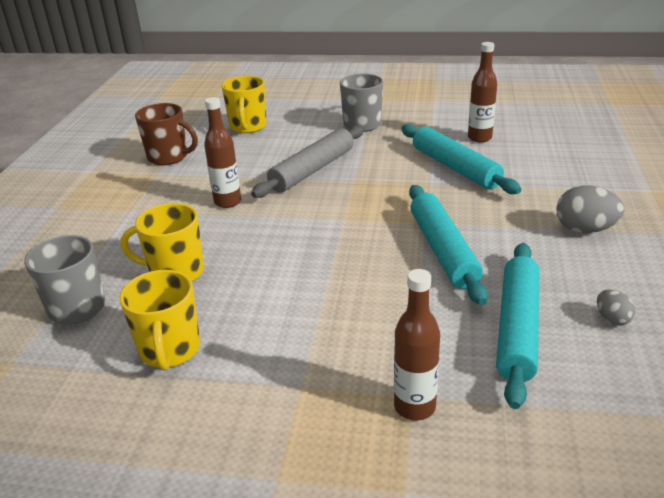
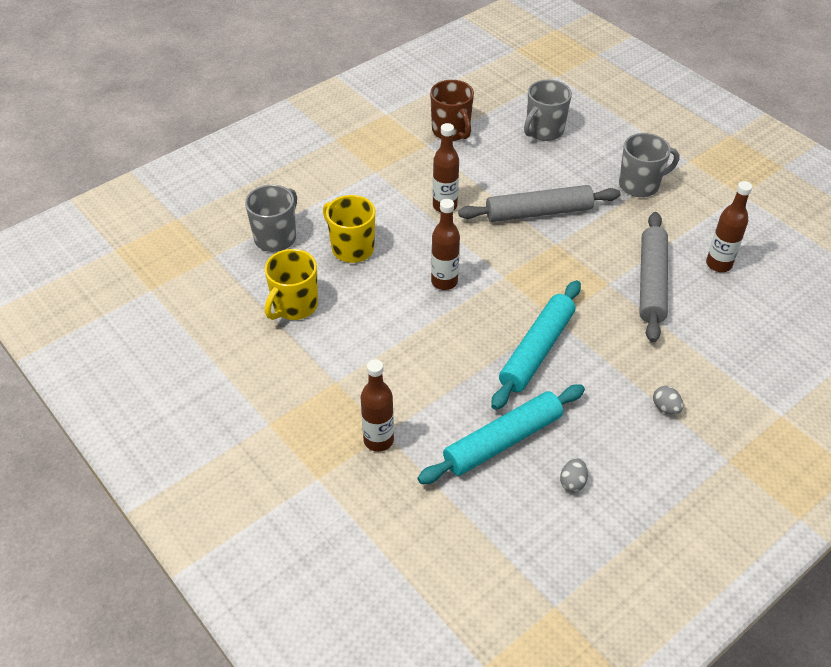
camera: 40 degrees right, 15 degrees up
(248, 127) = (544, 131): yellow mug -> grey mug
(299, 249) = (444, 282): none -> brown bottle
(455, 167) = (651, 282): turquoise rolling pin -> grey rolling pin
(585, 229) = (665, 408): grey egg -> grey egg, size x0.55

